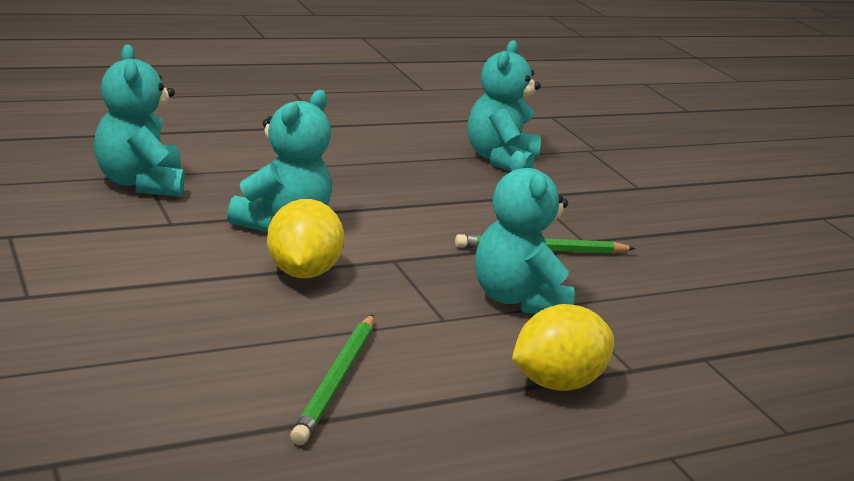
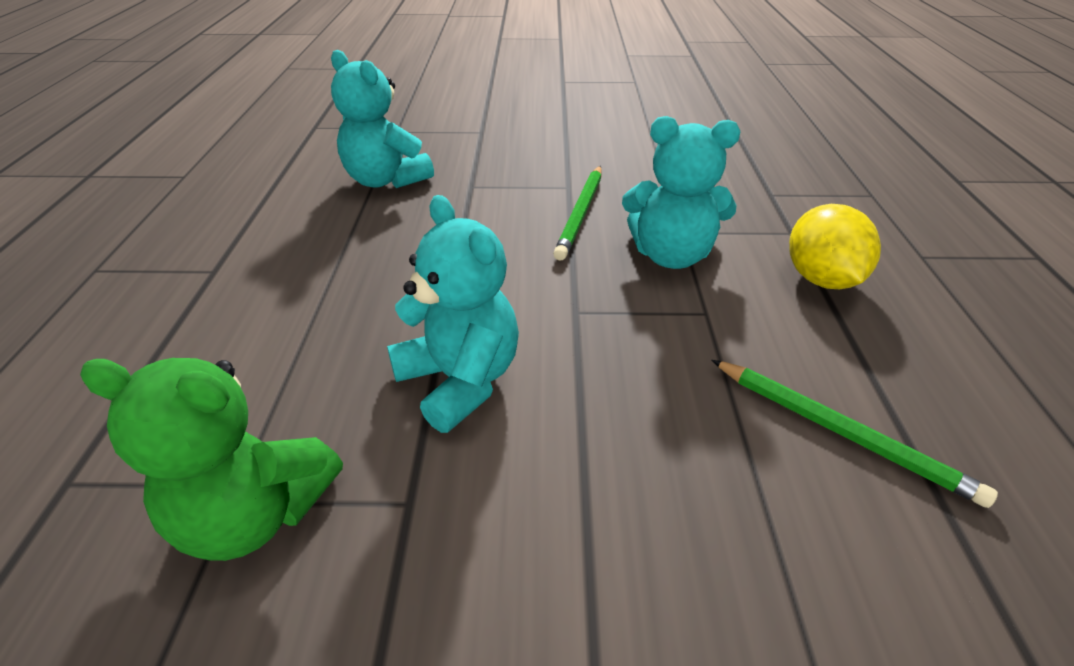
camera: 60 degrees left, 15 degrees up
(140, 183) = (255, 513): turquoise teddy bear -> green teddy bear
(302, 272) = (589, 394): yellow lemon -> none

